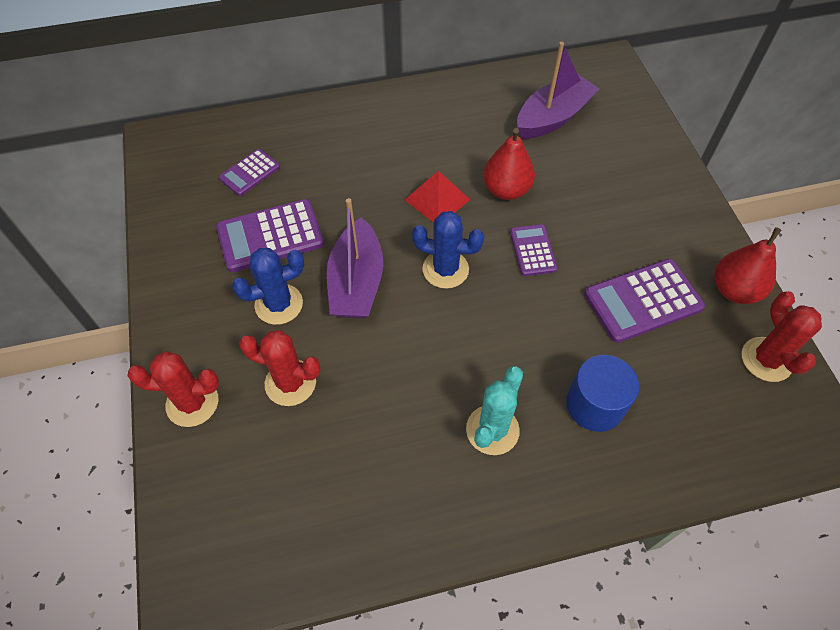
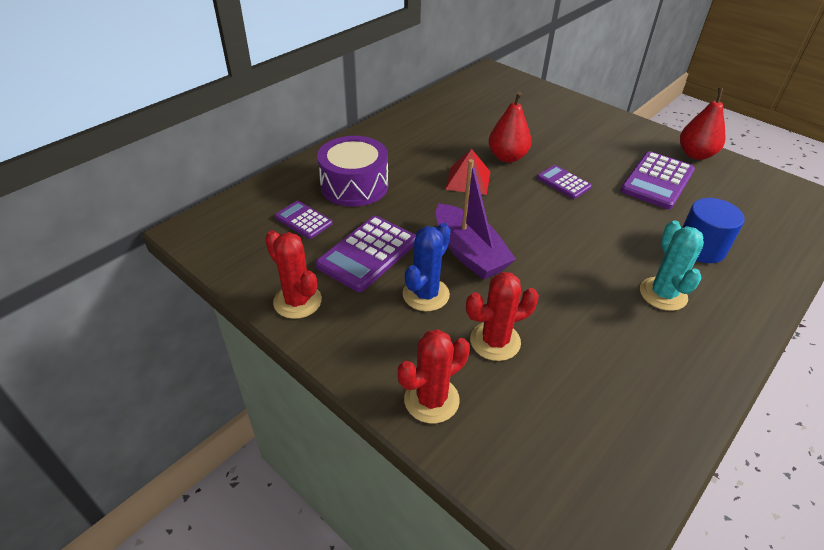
camera: 35 degrees left, 15 degrees down
(250, 173) = (303, 220): purple calculator -> purple calculator turned 120 degrees clockwise
(326, 154) = (354, 185): none -> purple drum
(445, 269) = (521, 217): blue cactus -> none
(553, 117) = (490, 109): purple boat -> none
(766, 359) = (752, 180): red cactus -> red cactus (297, 301)

